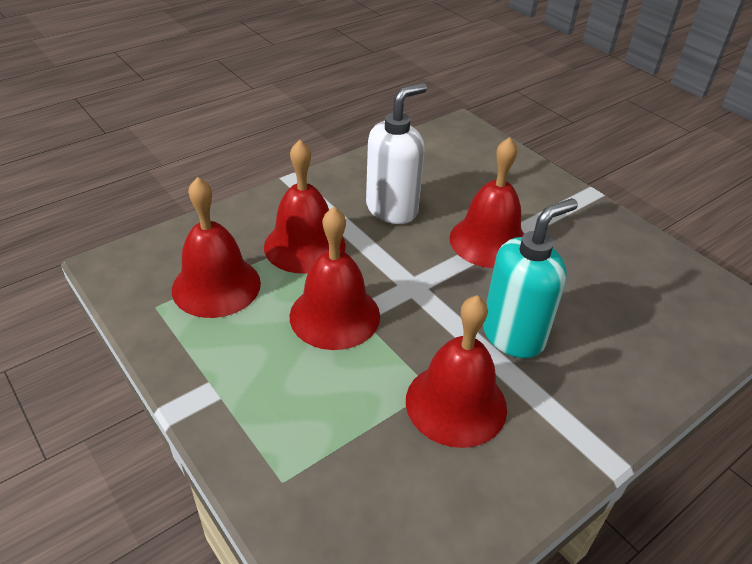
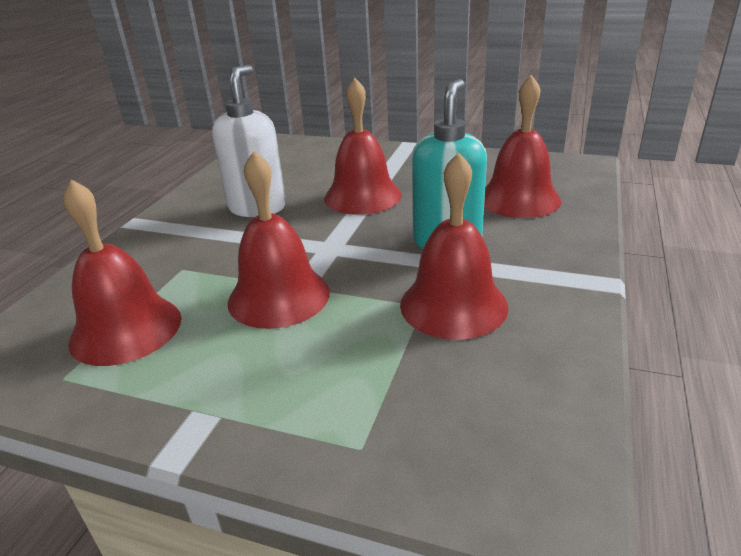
camera: 30 degrees left, 10 degrees down
(304, 245) = (196, 261): red bell -> red bell (519, 199)

